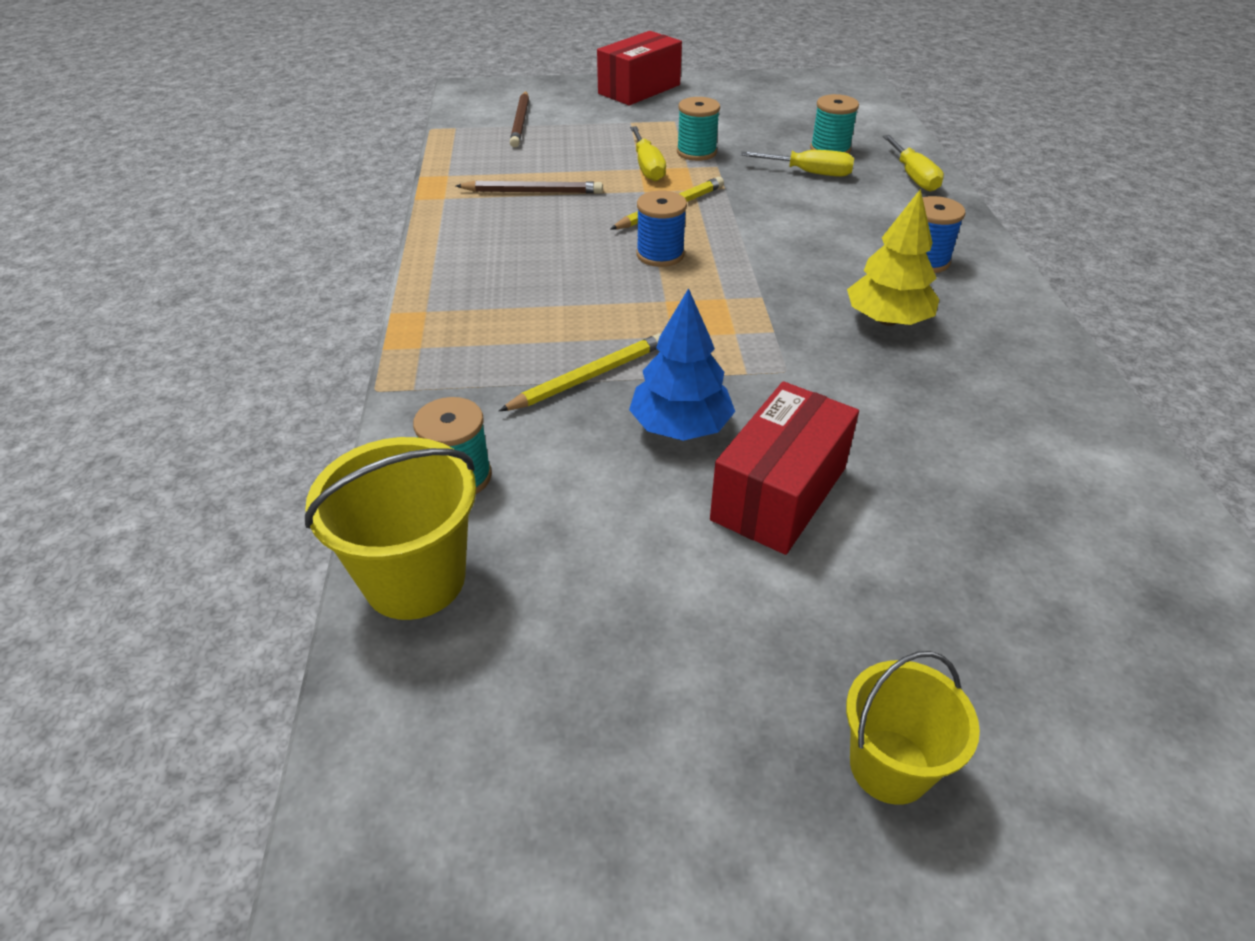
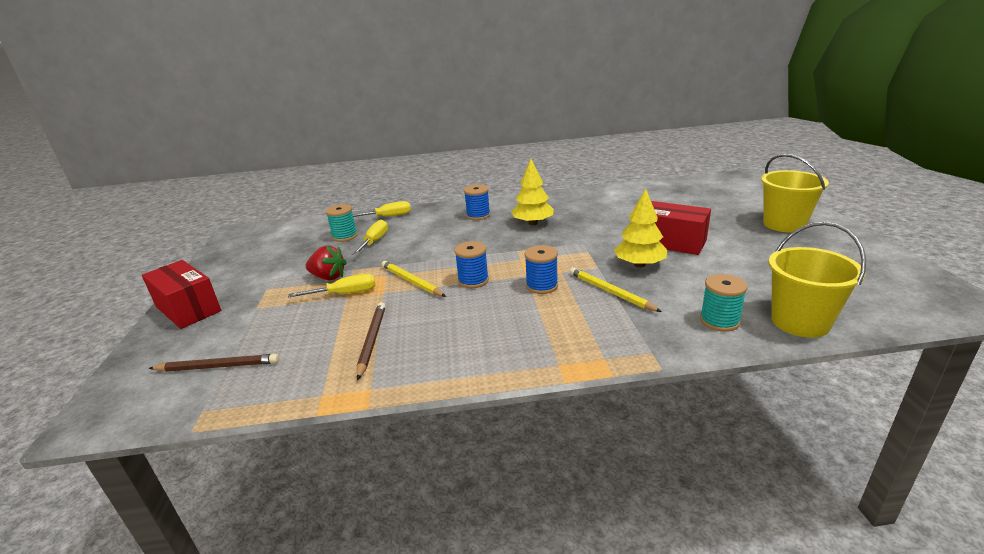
camera: 90 degrees left, 15 degrees down
(627, 312) = (542, 286): none -> blue spool
(680, 427) = (639, 264): blue tree -> yellow tree
(696, 152) = (328, 277): turquoise spool -> red strawberry
(889, 766) = (784, 224): yellow bucket -> yellow bucket, size x1.51

